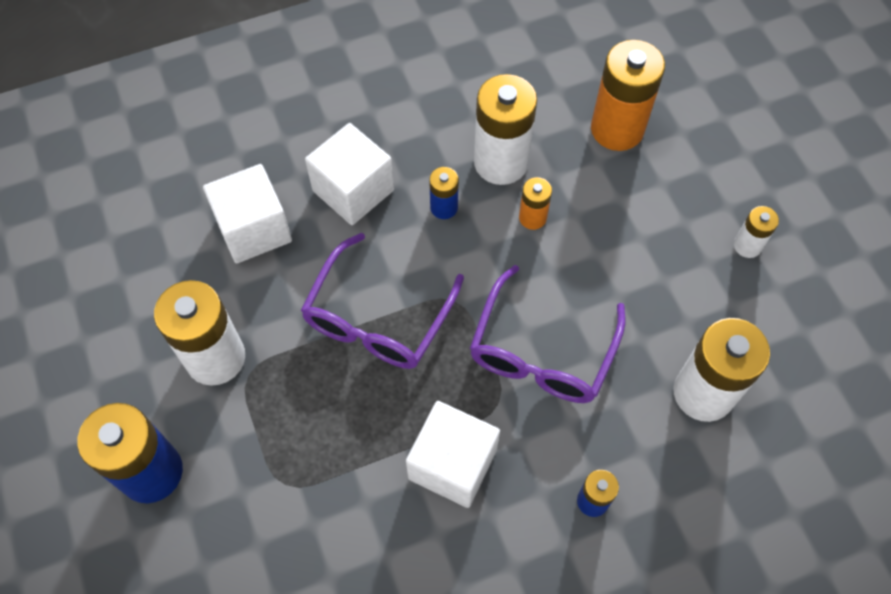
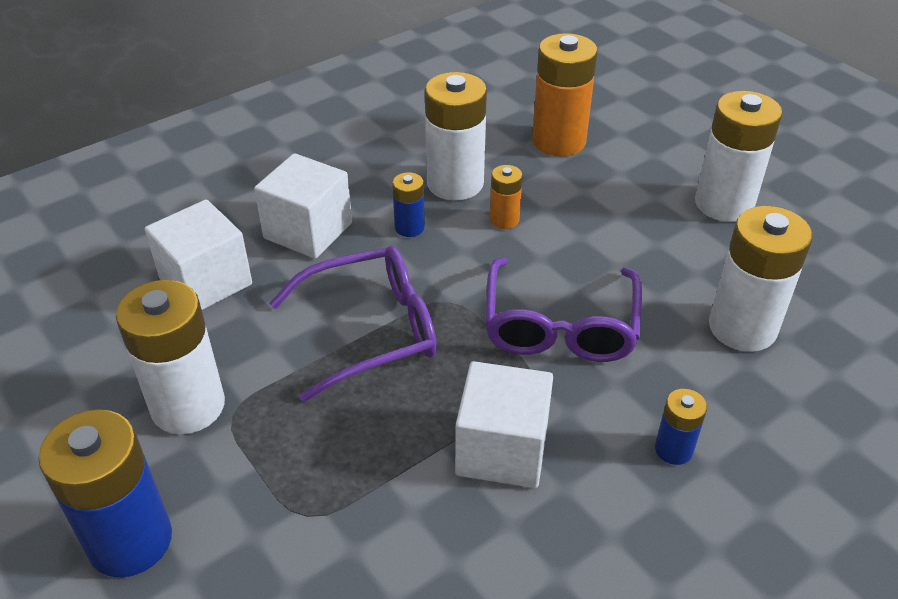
camera: 15 degrees left, 20 degrees down
(378, 317) = (370, 331): purple glasses -> purple glasses turned 120 degrees counterclockwise
(747, 245) = (724, 204): white battery -> white battery, size x2.01

